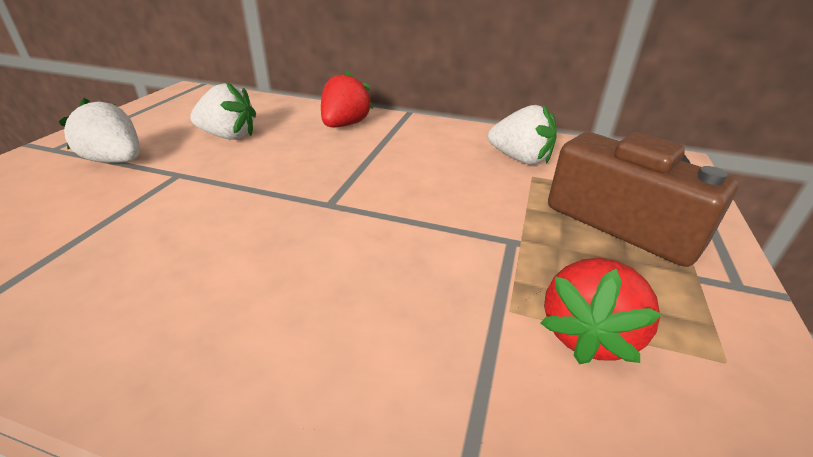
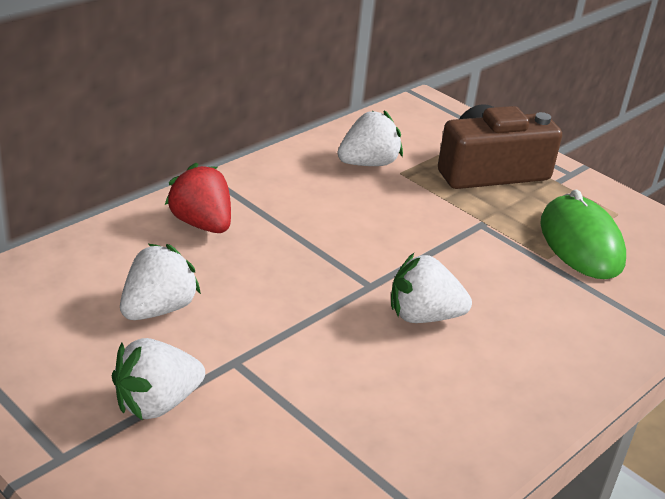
camera: 65 degrees left, 0 degrees up
(300, 243) = (423, 316): none -> white strawberry
(587, 334) = (581, 242): red strawberry -> green mouse

